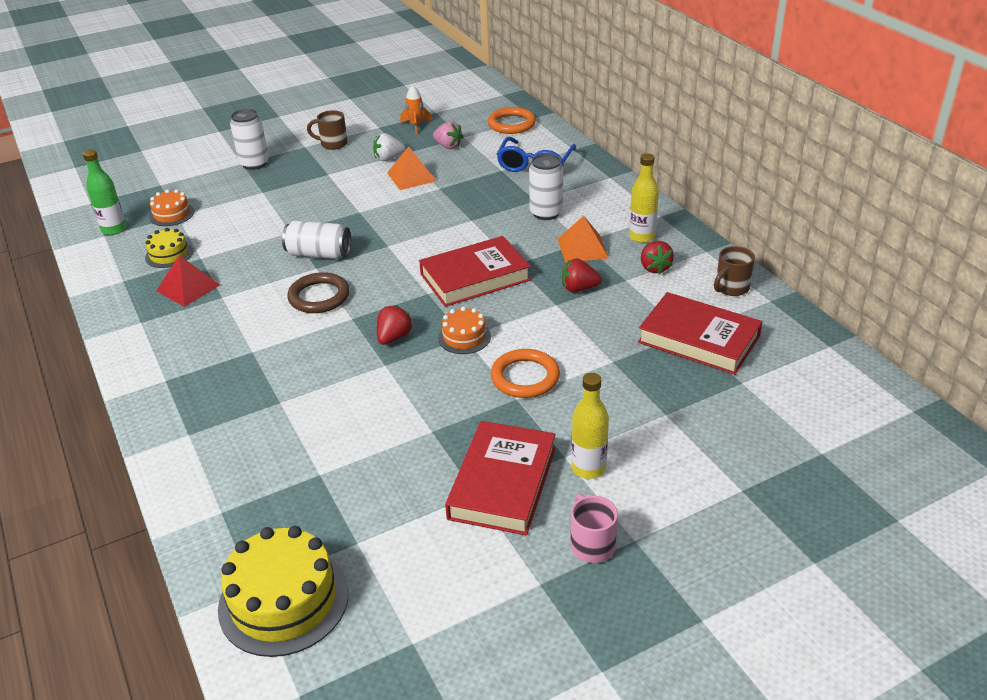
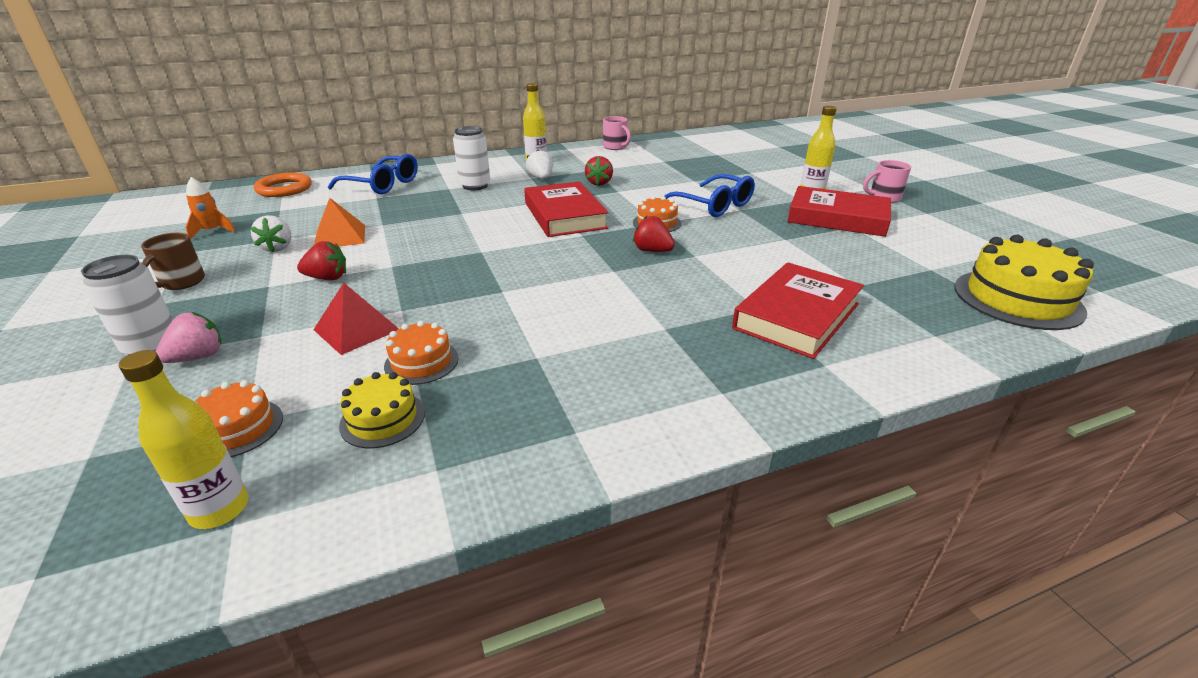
camera: 85 degrees left, 5 degrees down
(114, 229) = (219, 509): green bottle -> yellow bottle
(188, 288) = (498, 389): red pyramid -> red pyramid (356, 329)
(223, 254) = (421, 362): none -> orange cake
(319, 254) = (472, 289): white can -> none
(319, 297) = (565, 288): brown ring -> none
(448, 146) = (292, 217): pink strawberry -> pink strawberry (198, 357)
(525, 377) = (713, 205): orange ring -> blue glasses
(582, 248) = (541, 178): orange pyramid -> white strawberry
(654, 268) = (581, 162): red strawberry -> red strawberry (327, 278)
(698, 339) = (671, 159): red book -> red book (796, 316)
(731, 288) = (615, 147): brown mug -> pink mug

